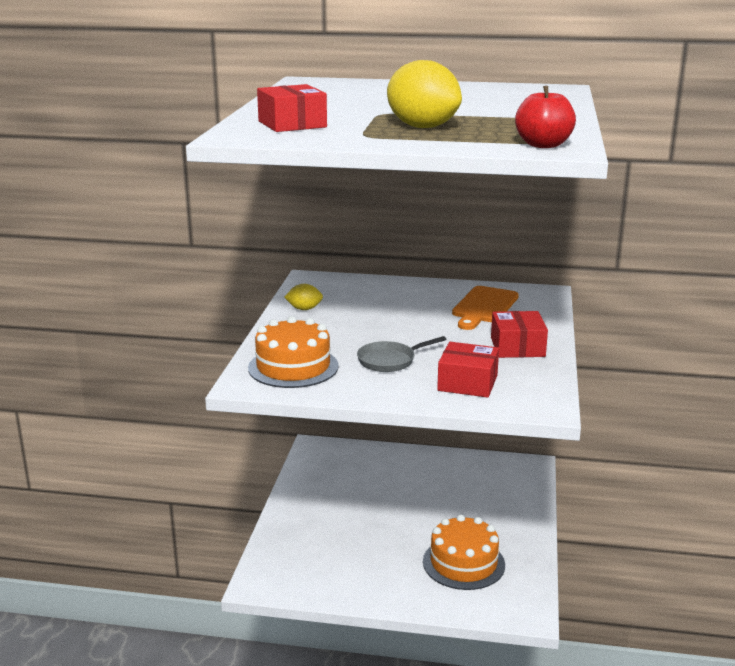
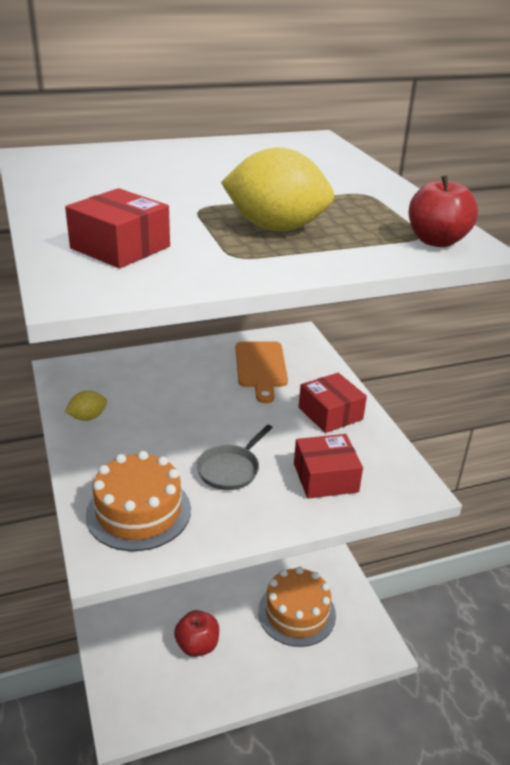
camera: 30 degrees left, 10 degrees up
(354, 556) = (197, 645): none -> red apple

